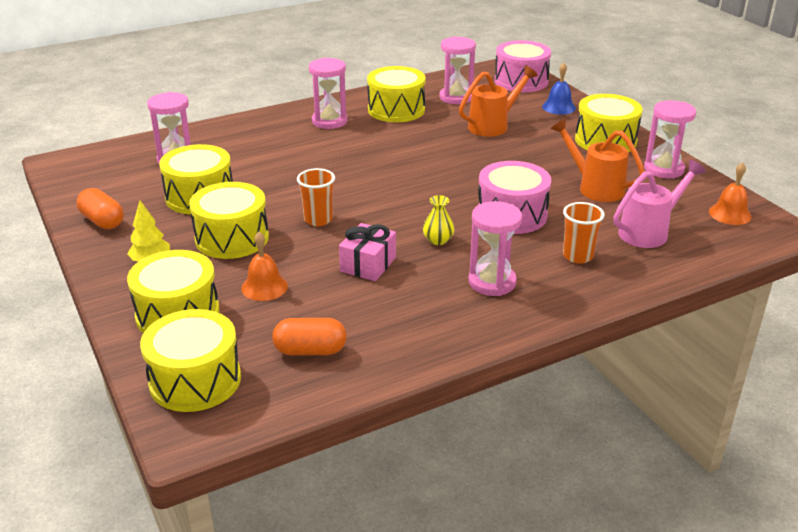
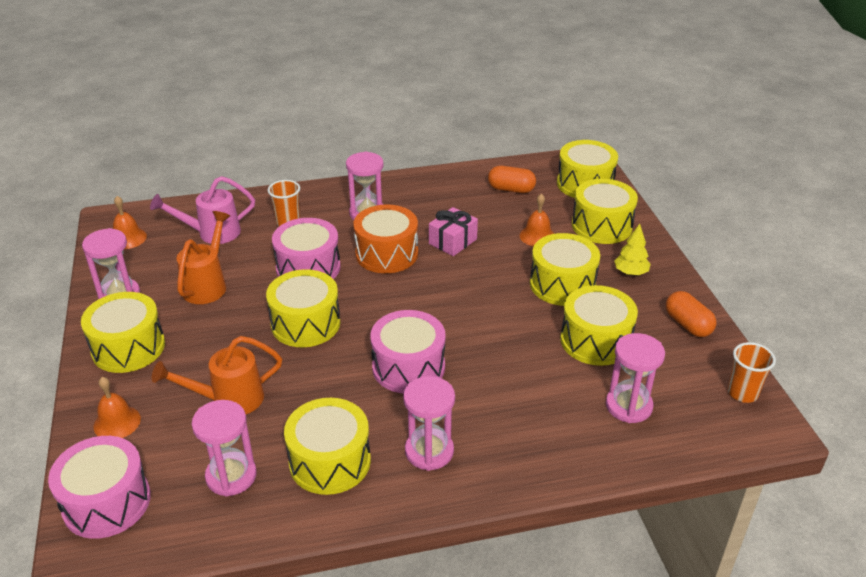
camera: 165 degrees left, 5 degrees up
(318, 219) = (482, 292): orange cup -> orange cup (742, 393)
(366, 159) = (408, 367): none -> pink drum
(438, 240) = (386, 253): yellow vase -> orange drum
(475, 173) = (305, 323): none -> yellow drum
(558, 107) = (117, 422): blue bell -> orange bell
(595, 187) = (207, 285): orange watering can -> orange watering can turned 135 degrees counterclockwise

